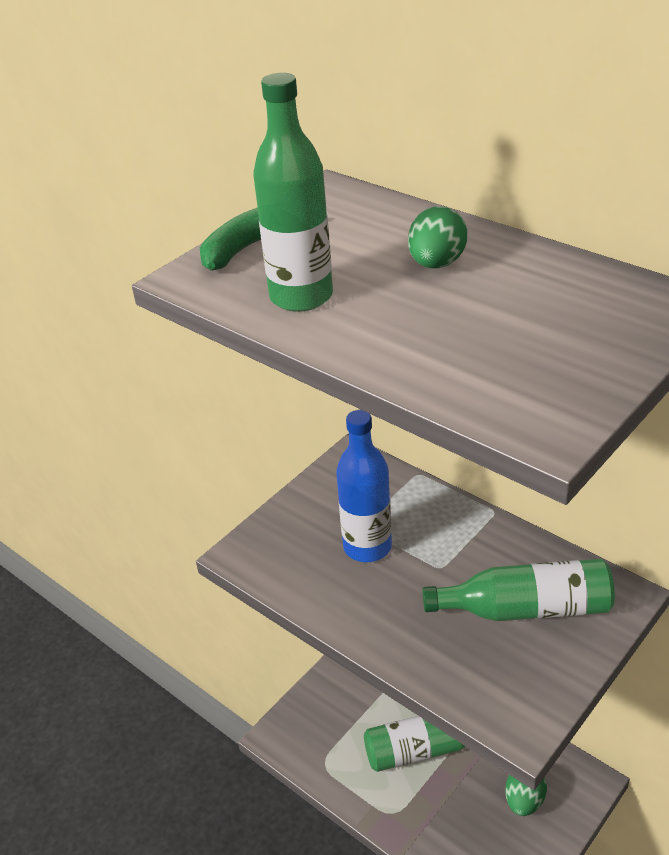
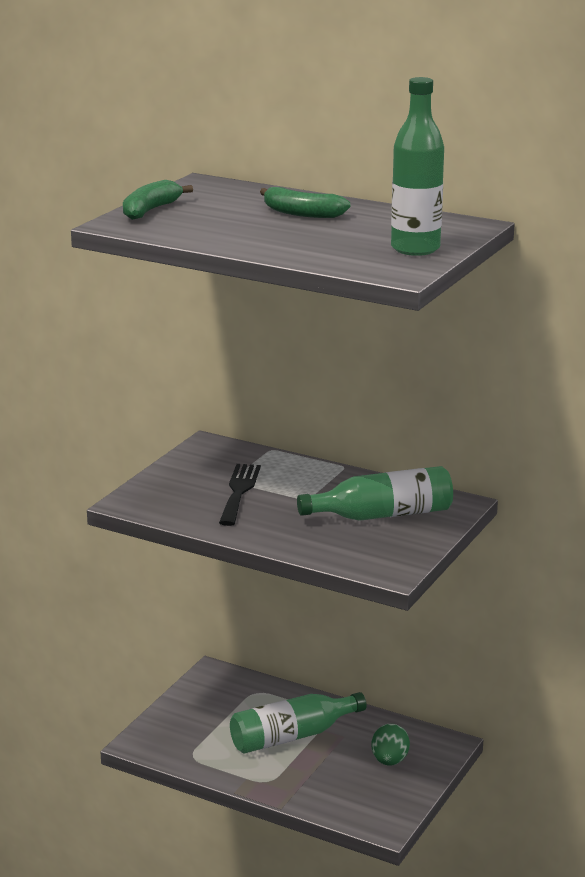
camera: 15 degrees left, 15 degrees down
(301, 297) = (207, 230): green bottle -> green bottle (415, 249)
(367, 547) = (239, 491): blue bottle -> black fork
(437, 264) = (301, 213): green egg -> green banana

